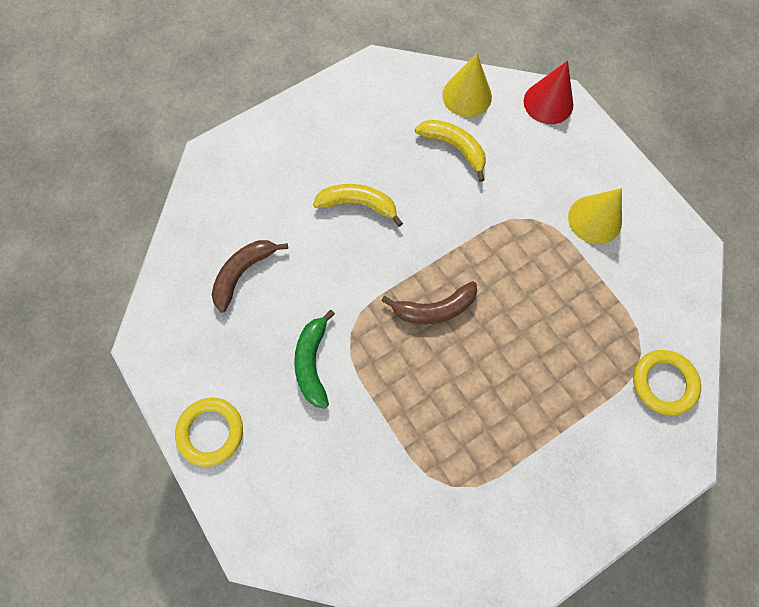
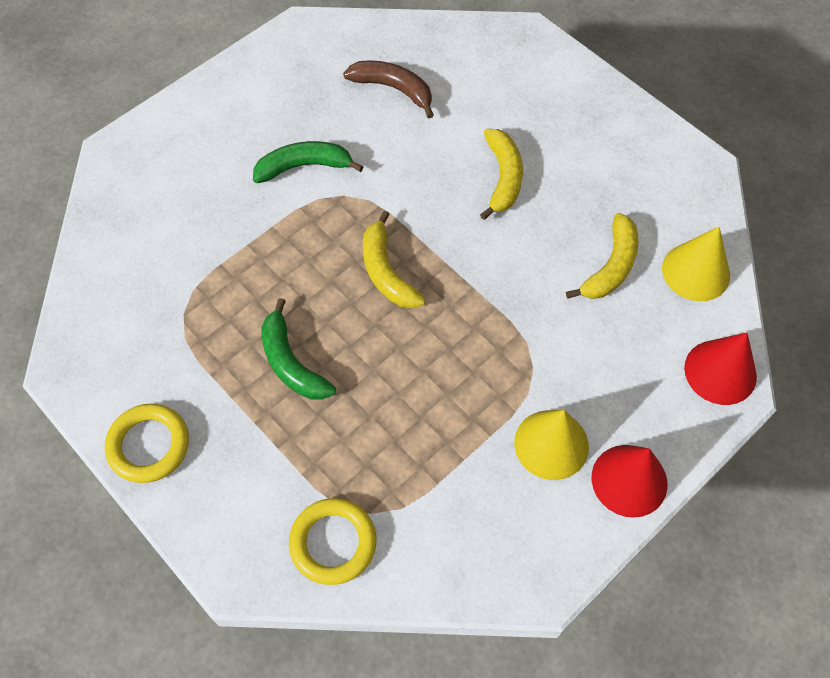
camera: 80 degrees right, 10 degrees down
(211, 432) = (221, 96): yellow ring -> yellow ring (149, 445)
(434, 309) = (386, 272): brown banana -> yellow banana
(510, 396) = (291, 363): none -> green banana
(624, 177) = (629, 480): none -> red cone

